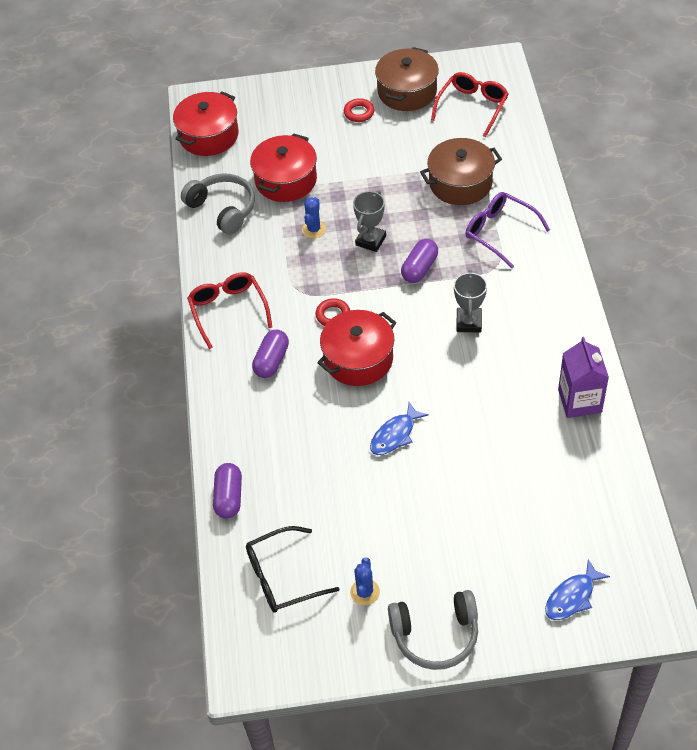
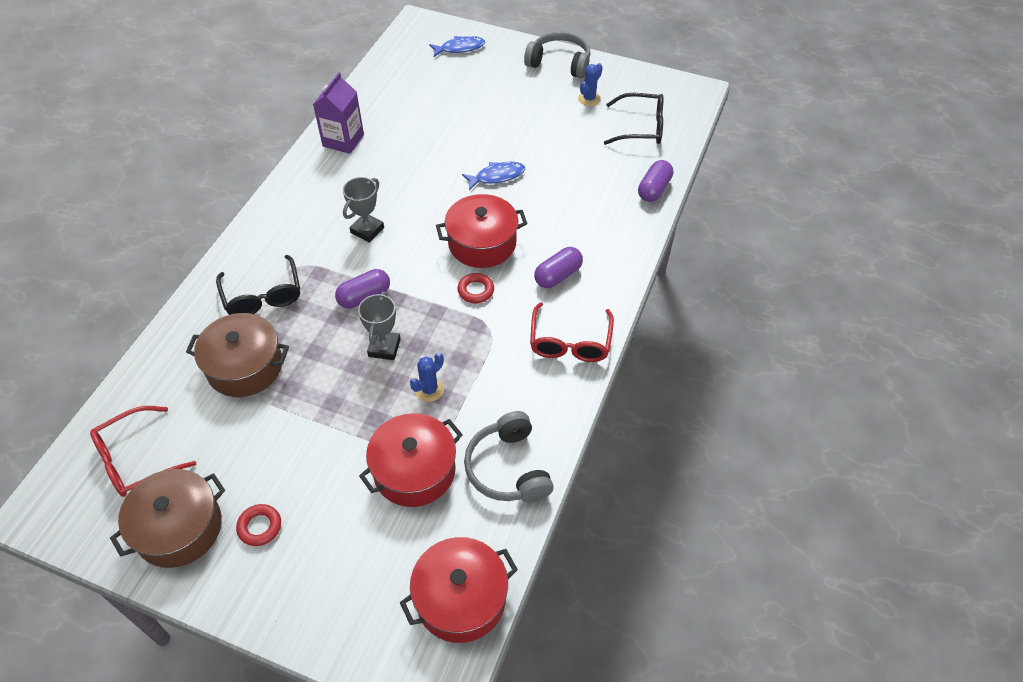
camera: 155 degrees left, 0 degrees up
(370, 240) = (384, 348): grey trophy -> grey trophy turned 45 degrees counterclockwise
(499, 232) = (263, 296): purple glasses -> black glasses

